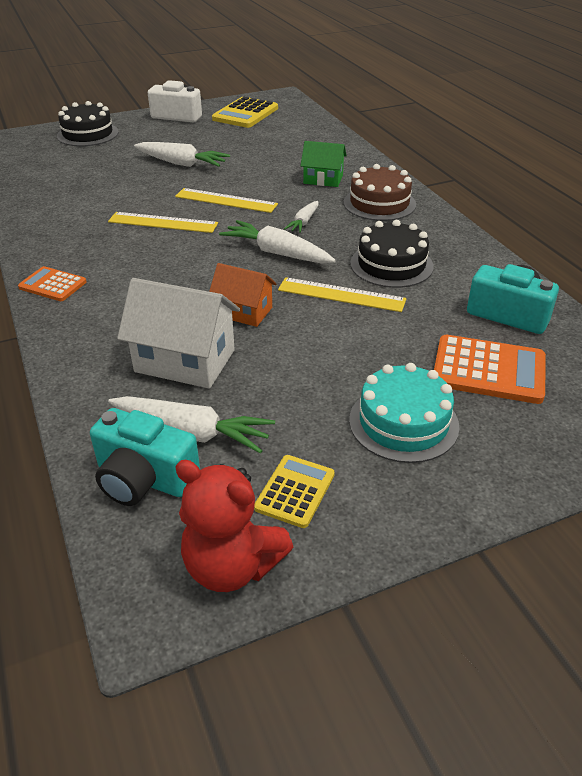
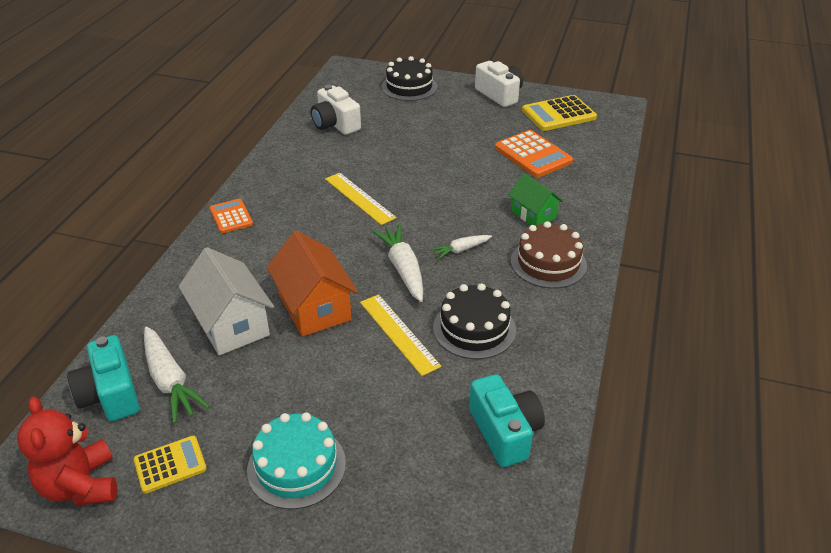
camera: 40 degrees right, 0 degrees up
(55, 181) = (335, 124): none -> white camera
(181, 163) = (441, 146): white carrot -> none
(226, 200) = (429, 199): yellow ruler -> none
(244, 312) = (314, 307): orange house -> orange house, size x1.61
(488, 370) = (414, 469): orange calculator -> orange calculator (533, 155)

